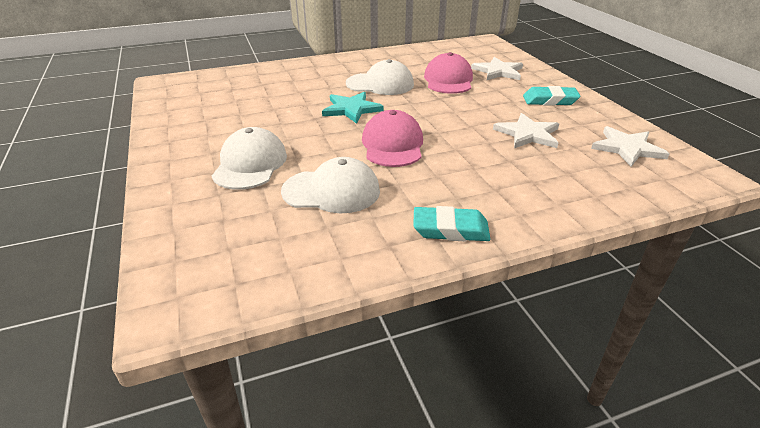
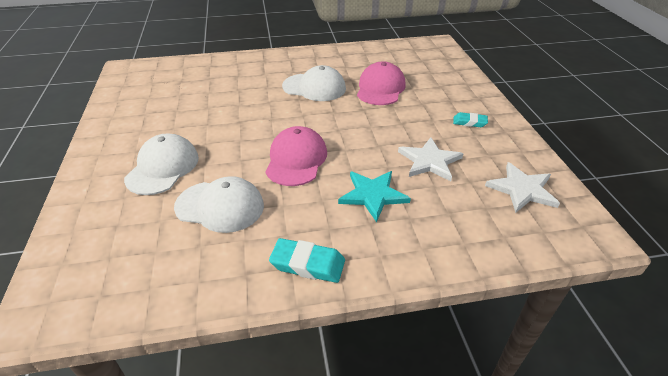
camera: 10 degrees right, 5 degrees up
(351, 109) = (276, 114): turquoise star -> turquoise star (373, 195)
(498, 71) = (433, 82): white star -> none
(550, 100) = (469, 122): turquoise eraser -> turquoise eraser, size x0.65

